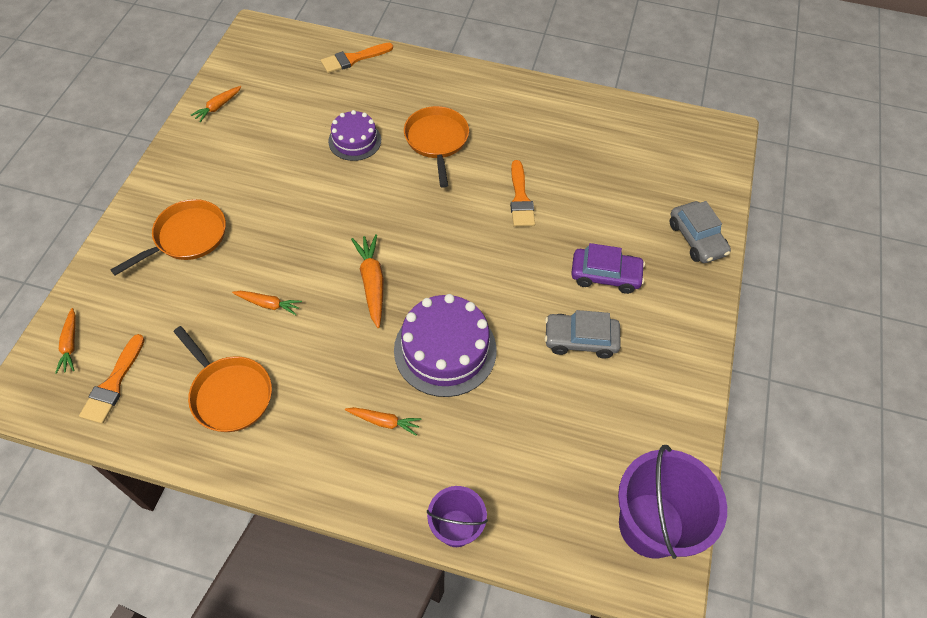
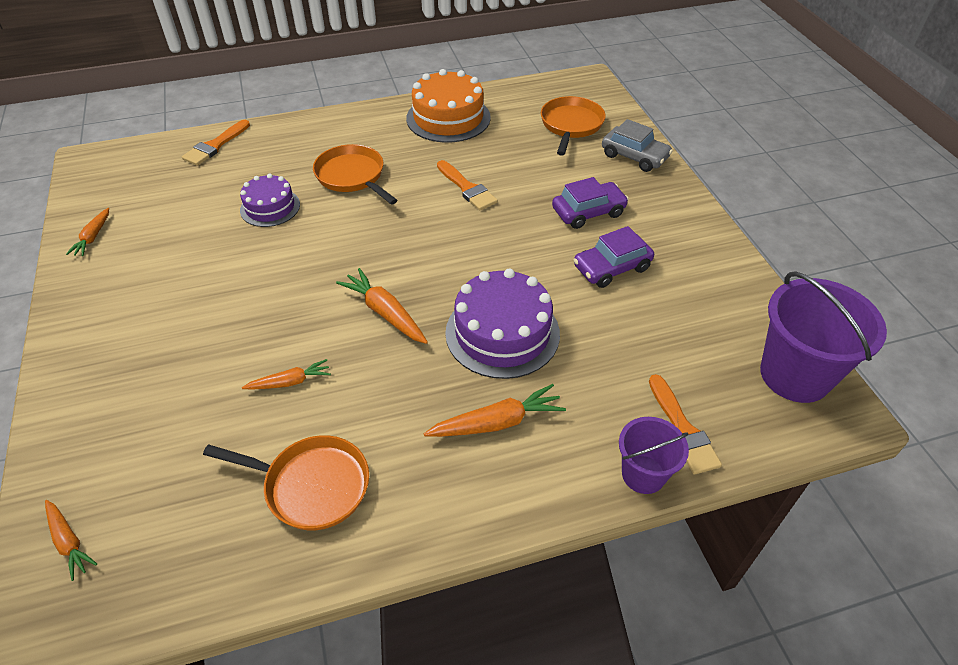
camera: 30 degrees left, 10 degrees down
(113, 384) = (159, 552): orange brush -> orange brush (682, 429)
(187, 237) = (145, 365): orange pan -> orange pan (571, 125)
(384, 422) = (497, 422): orange carrot -> orange carrot, size x1.58
(559, 116) = (448, 118): none -> orange cake
(580, 340) = (611, 268): grey car -> purple car

